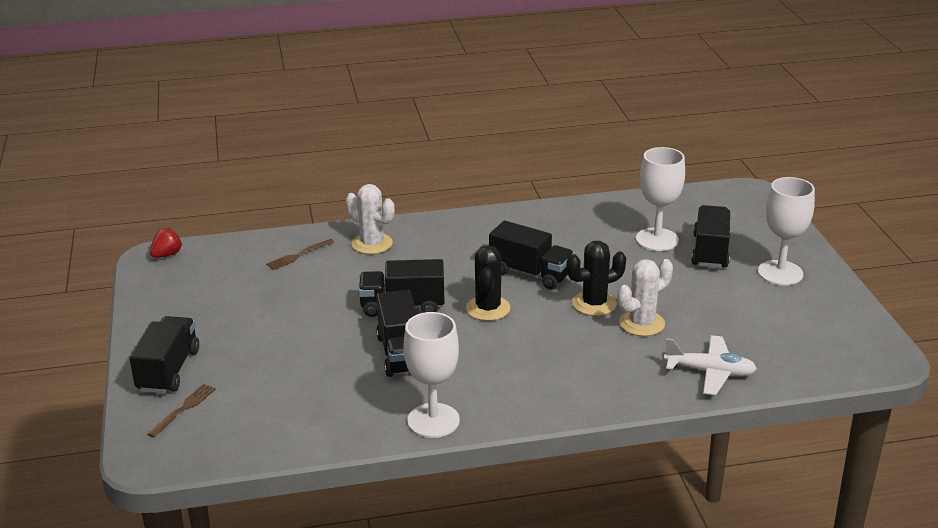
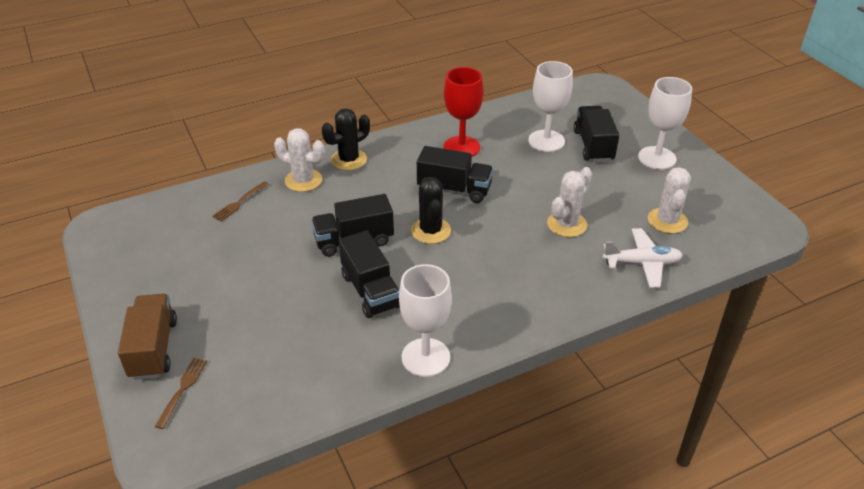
camera: 15 degrees left, 10 degrees up
(167, 255) = (112, 221): red strawberry -> none
(168, 370) = (153, 349): black truck -> brown truck
(557, 234) = (461, 147): none -> red goblet
(594, 304) = (519, 211): black cactus -> black cactus (349, 160)
(760, 336) = (667, 221): none -> white cactus

